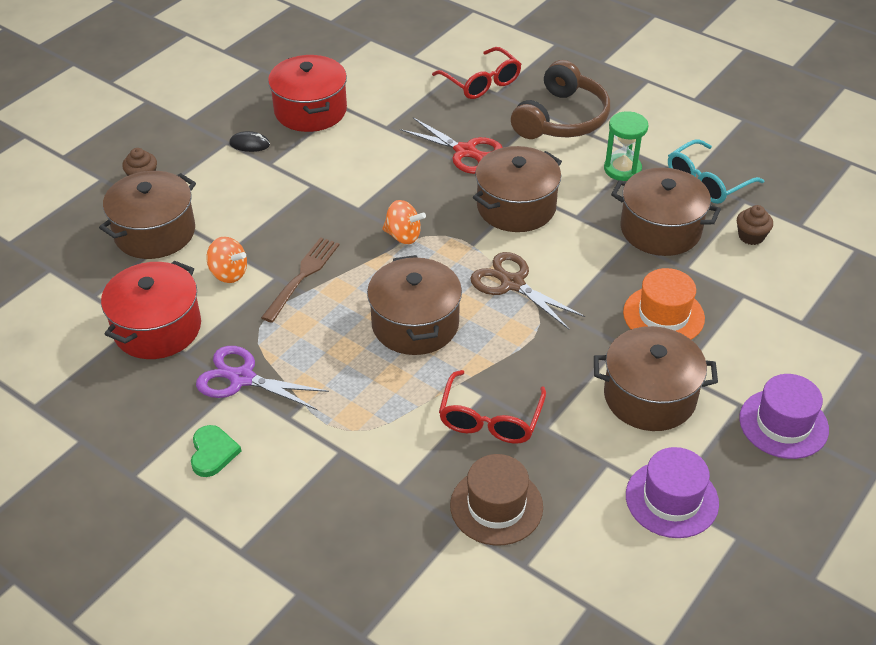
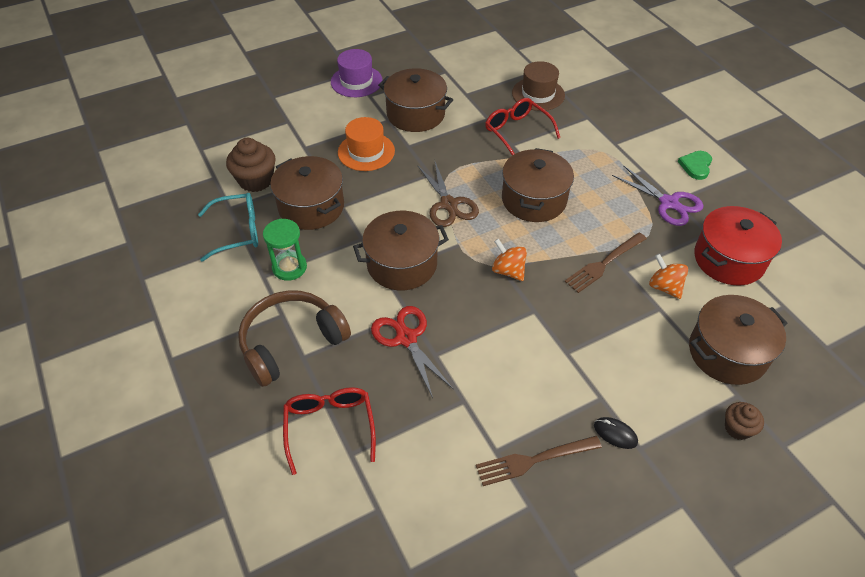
camera: 155 degrees left, 5 degrees up
(310, 111) = (534, 460): red pot -> brown fork
(490, 419) = (517, 132): red glasses -> red glasses turned 75 degrees counterclockwise
(671, 499) = (445, 71): purple hat -> none
(751, 236) = (256, 180): brown cupcake -> brown cupcake, size x1.70

